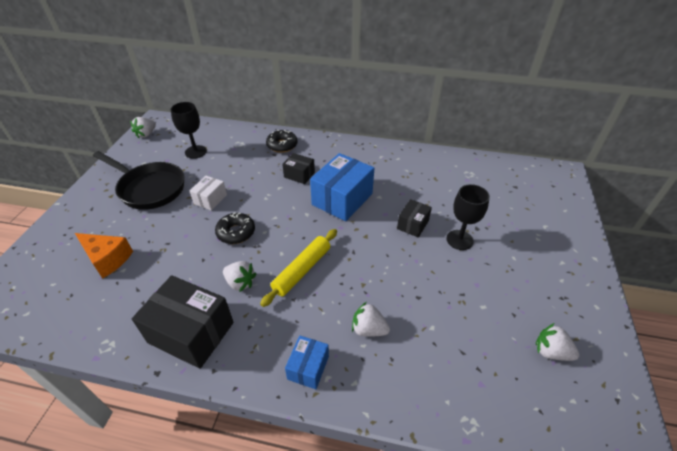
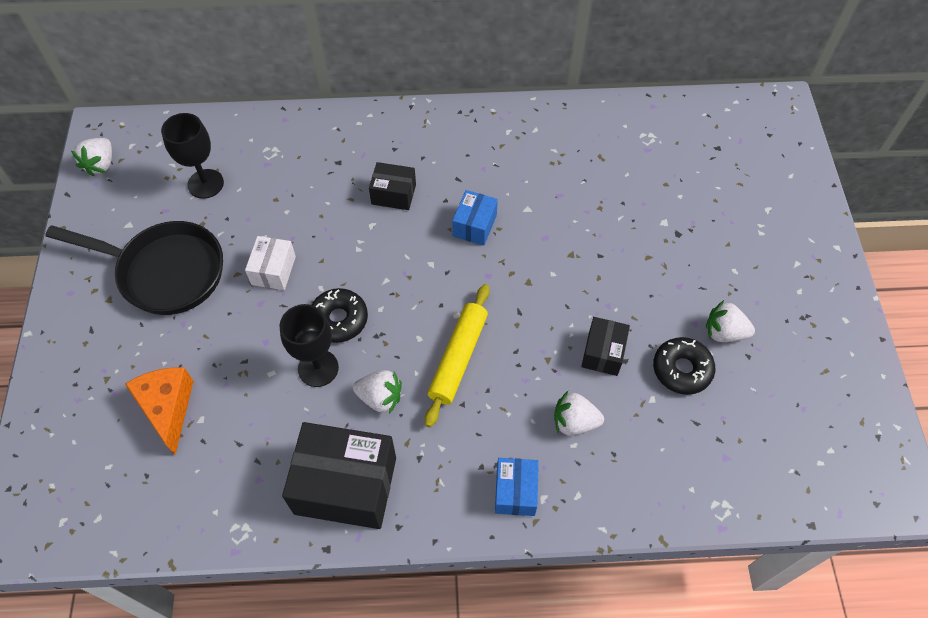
camera: 15 degrees left, 15 degrees up
(107, 259) = (167, 408): orange cheese -> orange cheese turned 120 degrees counterclockwise
(282, 145) = (343, 141): black donut -> black donut (682, 369)
(342, 199) = (474, 225): blue box -> blue box, size x0.53
(413, 224) = (589, 248): black box -> black box (603, 353)
(459, 240) = (658, 258): black goblet -> black goblet (318, 368)
(551, 352) = (799, 395): white strawberry -> white strawberry (724, 332)

